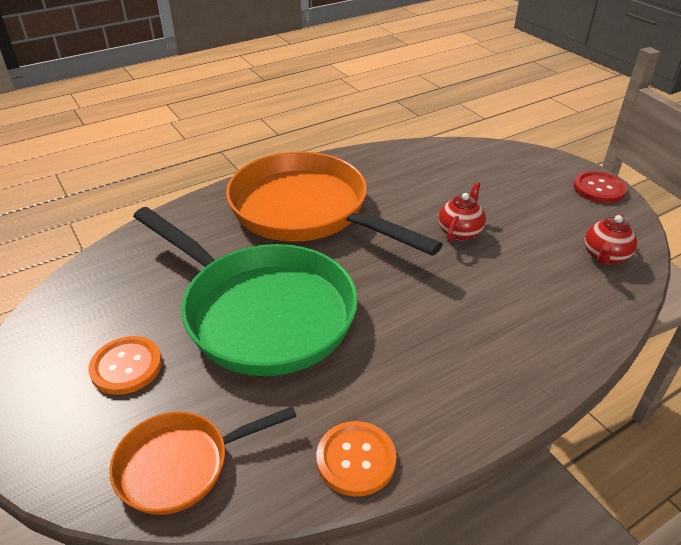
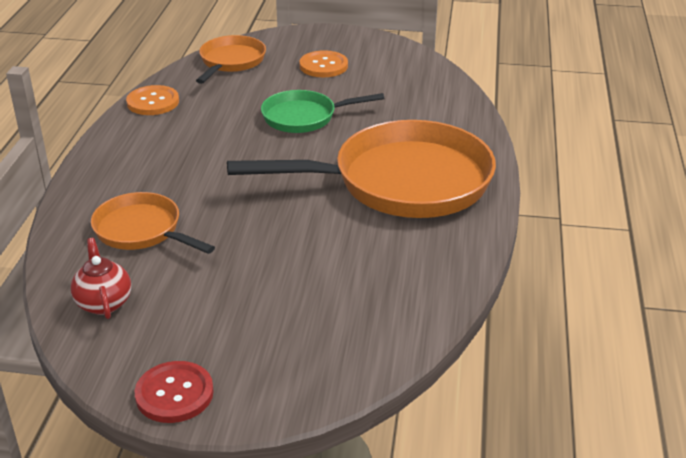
camera: 130 degrees right, 5 degrees down
(261, 312) = (304, 117): green pan -> green pan, size x0.52
(460, 232) = (257, 244): red teapot -> none
(530, 293) = (142, 230): none -> orange pan

